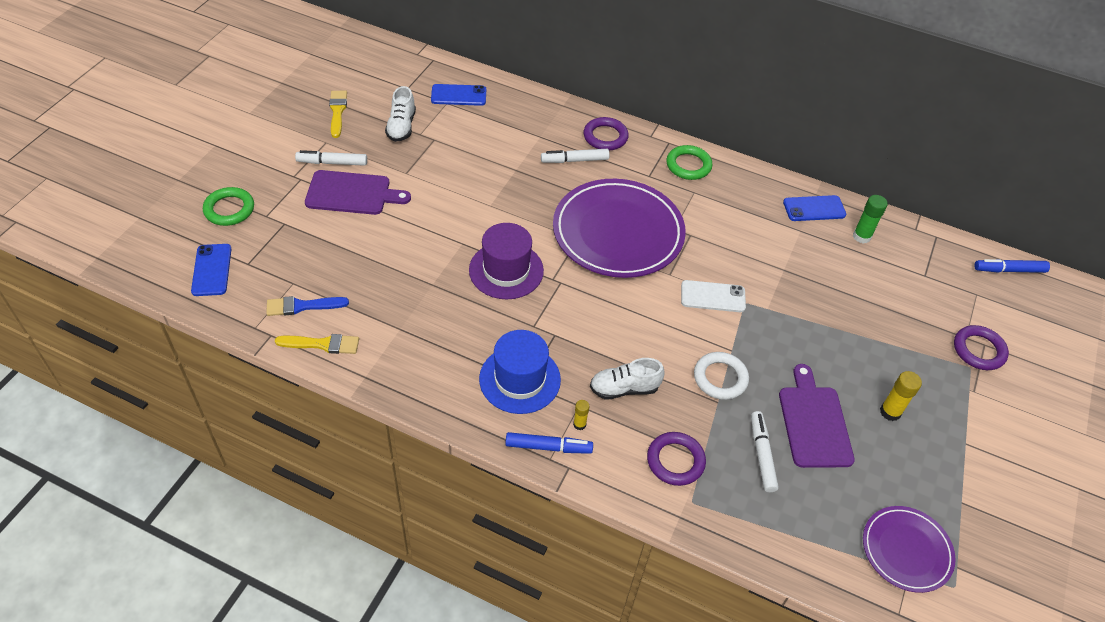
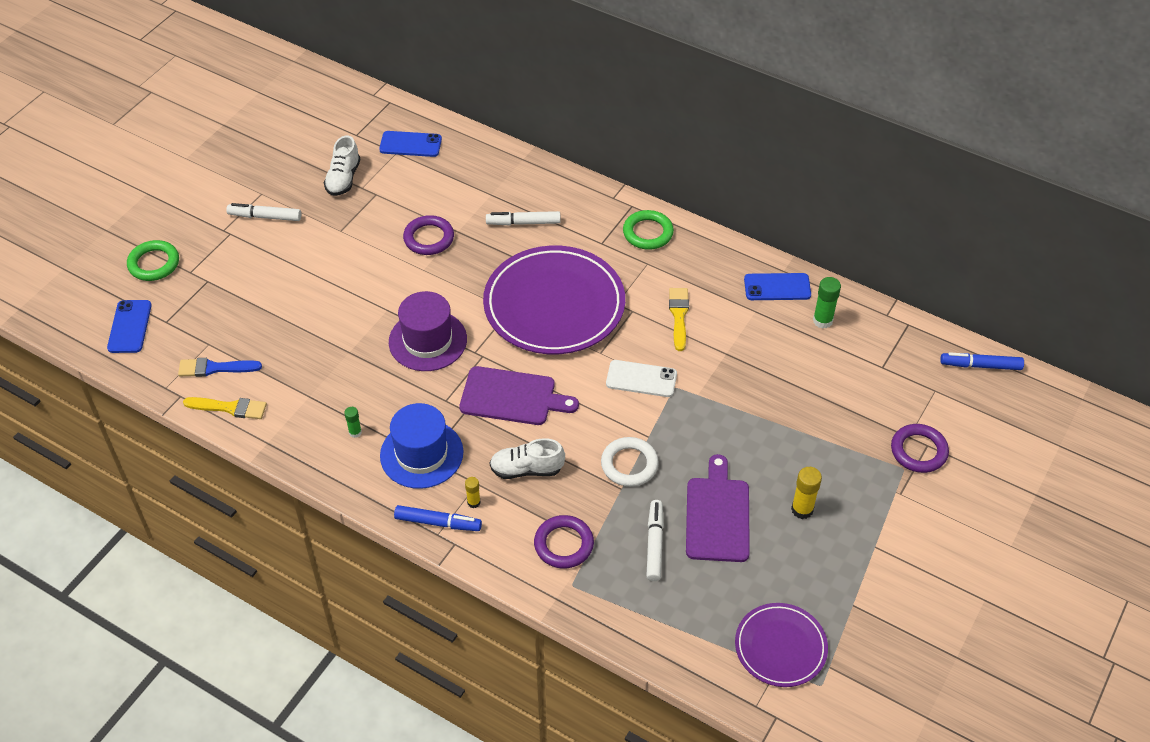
camera: 10 degrees right, 0 degrees up
(337, 112) = (278, 159): yellow brush -> yellow brush (679, 316)
(352, 193) = (281, 251): purple cutting board -> purple cutting board (512, 397)
(451, 362) = (355, 432): none -> green glue stick
(605, 137) = (562, 197): purple ring -> purple ring (429, 238)

